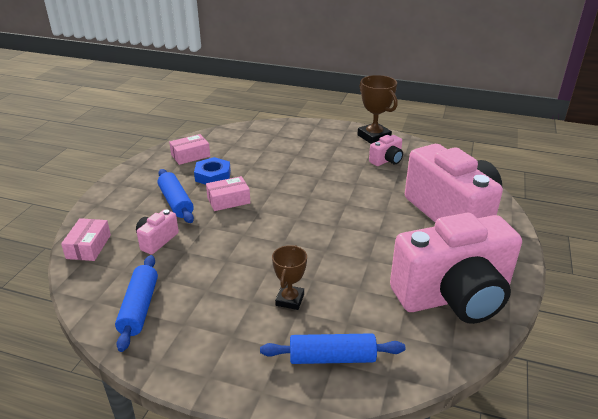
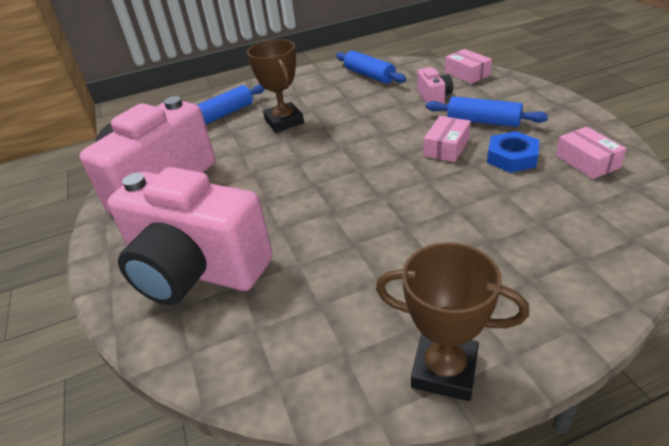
camera: 145 degrees right, 5 degrees up
(190, 155) = (587, 161): pink box -> pink box turned 45 degrees counterclockwise
(290, 300) = (284, 121): brown trophy -> brown trophy, size x1.55
(386, 160) = (358, 317): pink camera -> none

